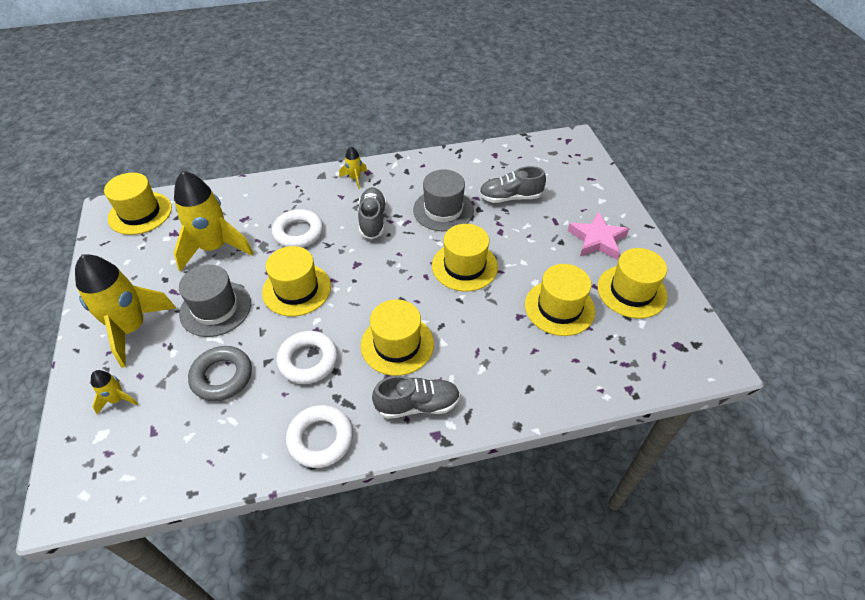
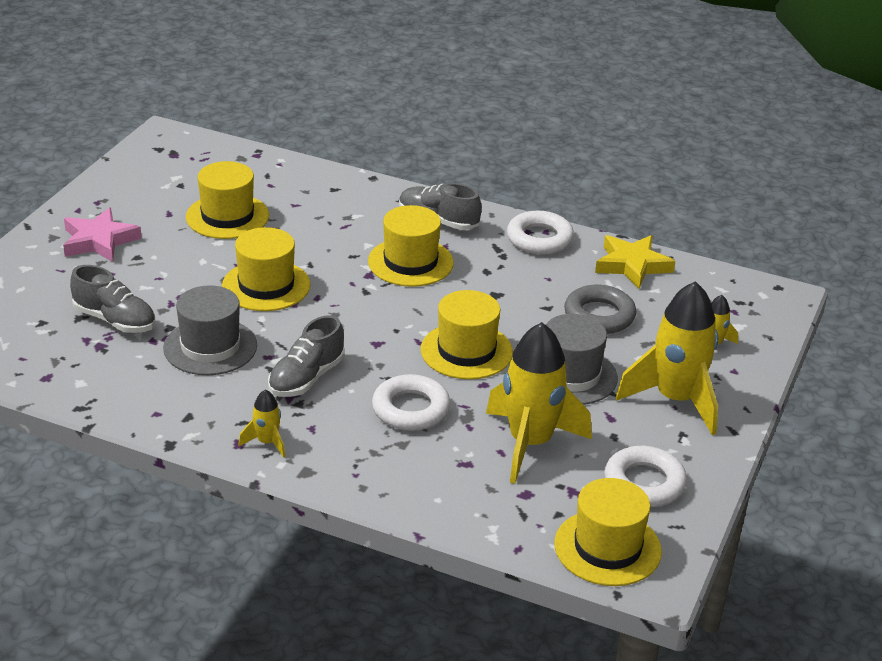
camera: 145 degrees left, 15 degrees down
(221, 457) = (632, 265): none -> yellow star
(308, 360) = (506, 289): white ring -> white ring (644, 483)
(631, 291) = (144, 195): yellow hat -> none

